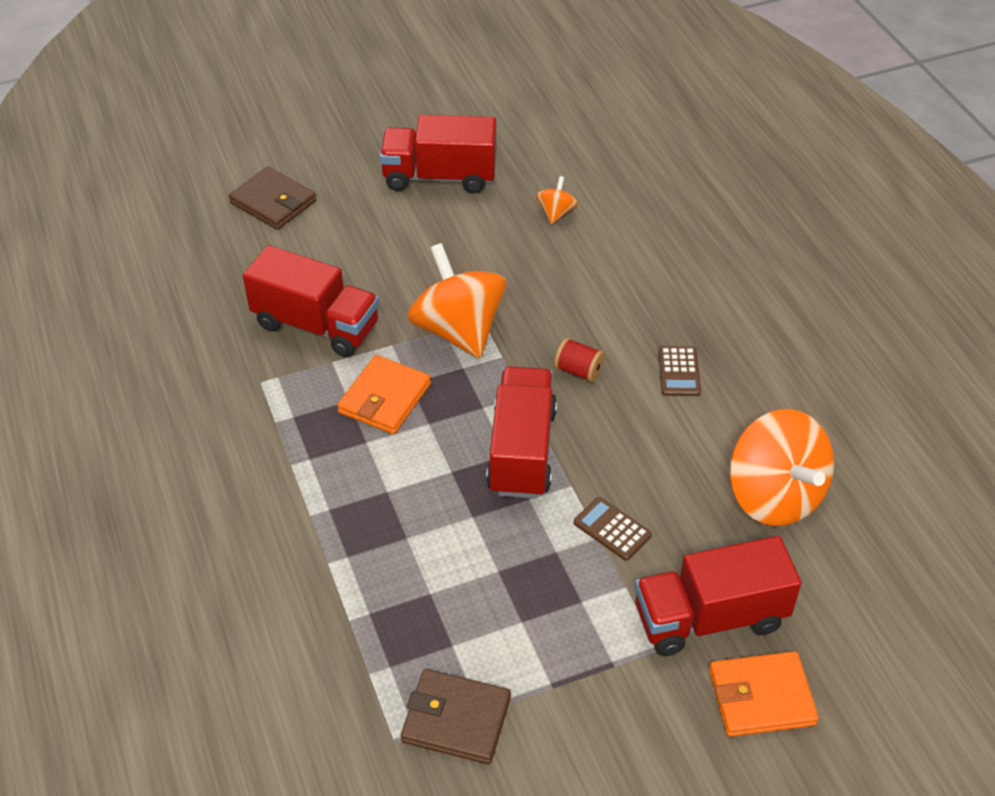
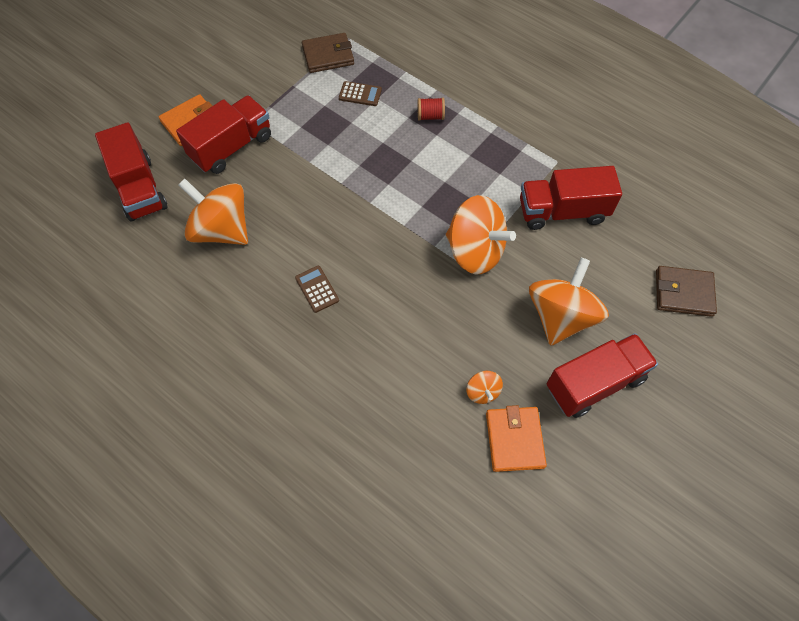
camera: 150 degrees right, 15 degrees up
(384, 398) = (481, 184): orange wallet -> orange wallet (514, 440)
(420, 235) = (560, 316): none -> orange spinning top
(522, 451) = (381, 190): red truck -> red truck (139, 188)
(578, 371) = (381, 258): red spool -> red spool (430, 116)
(612, 529) = (305, 169): brown calculator -> brown calculator (360, 94)

